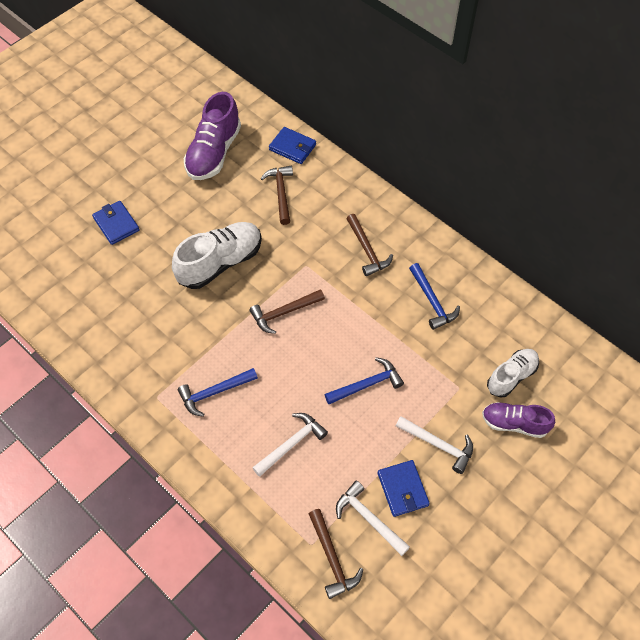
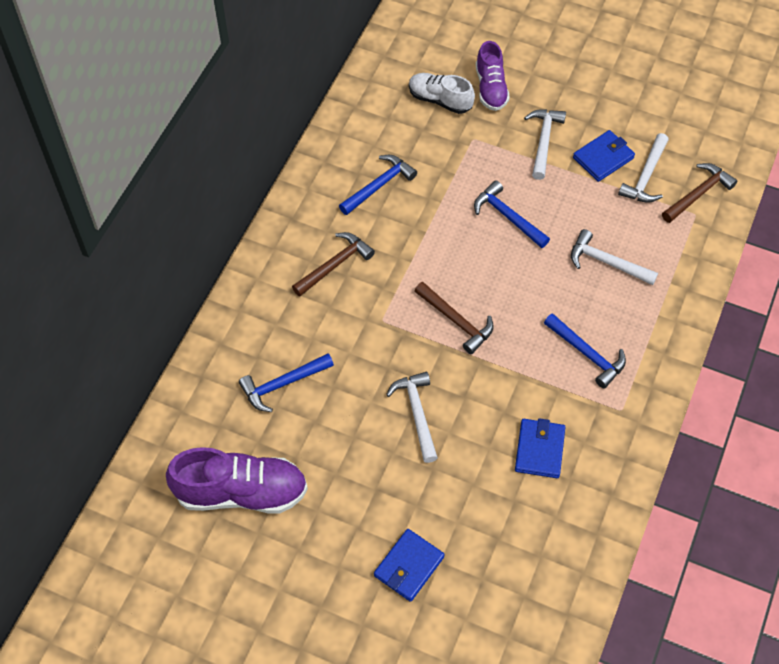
camera: 110 degrees left, 0 degrees up
(220, 263) = (417, 414): white shoe -> white hammer
(281, 193) = (283, 384): brown hammer -> blue hammer
(292, 147) = (199, 397): blue wallet -> blue wallet (539, 450)

